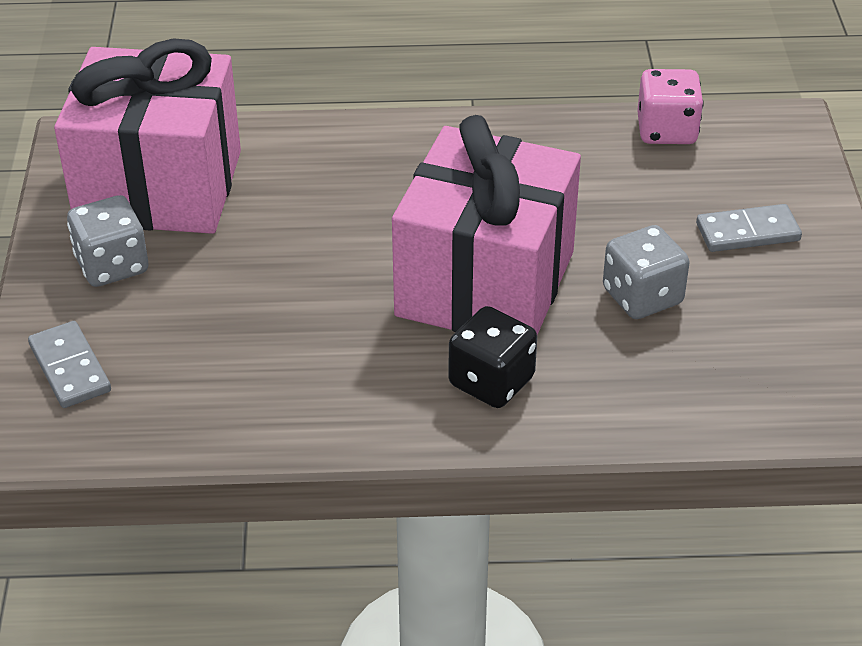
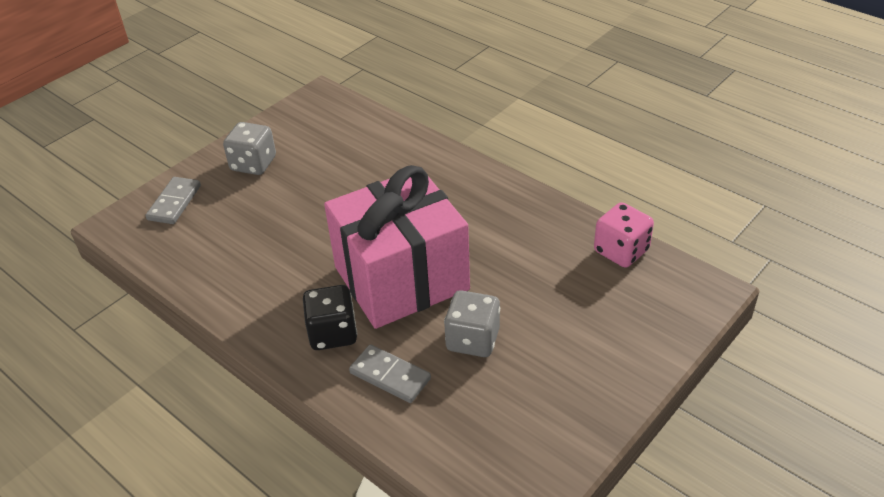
camera: 45 degrees right, 0 degrees up
(159, 187) = (322, 136): pink gift -> none
(747, 232) = (587, 342): grey domino -> grey domino (390, 376)

